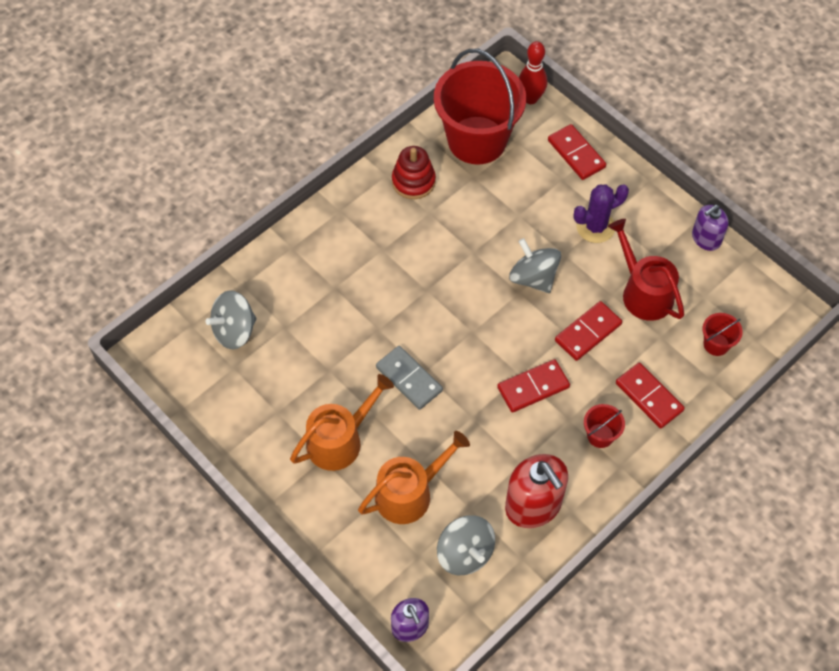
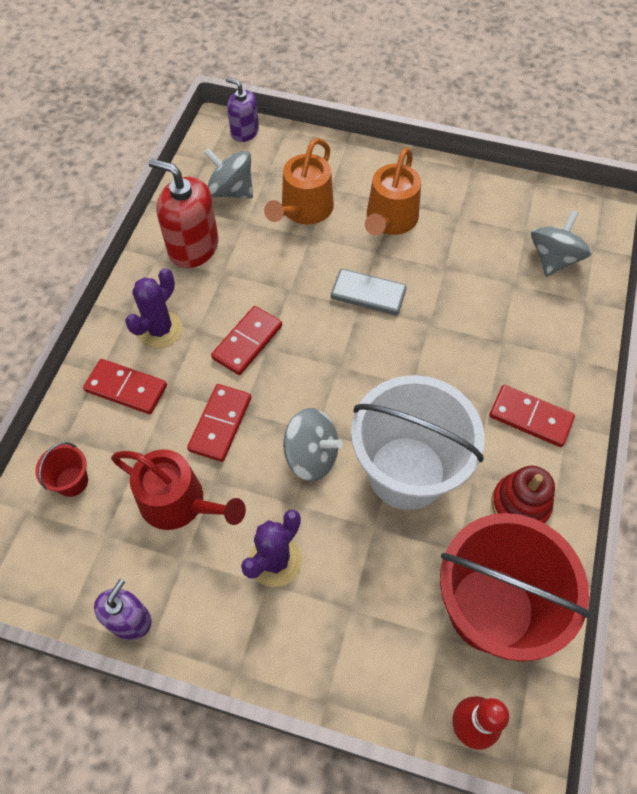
camera: 150 degrees right, 0 degrees up
(474, 235) = (406, 472): none -> white bucket
(576, 154) = (355, 661): red domino -> red domino (530, 417)
(600, 435) = (160, 329): red bucket -> purple cactus

